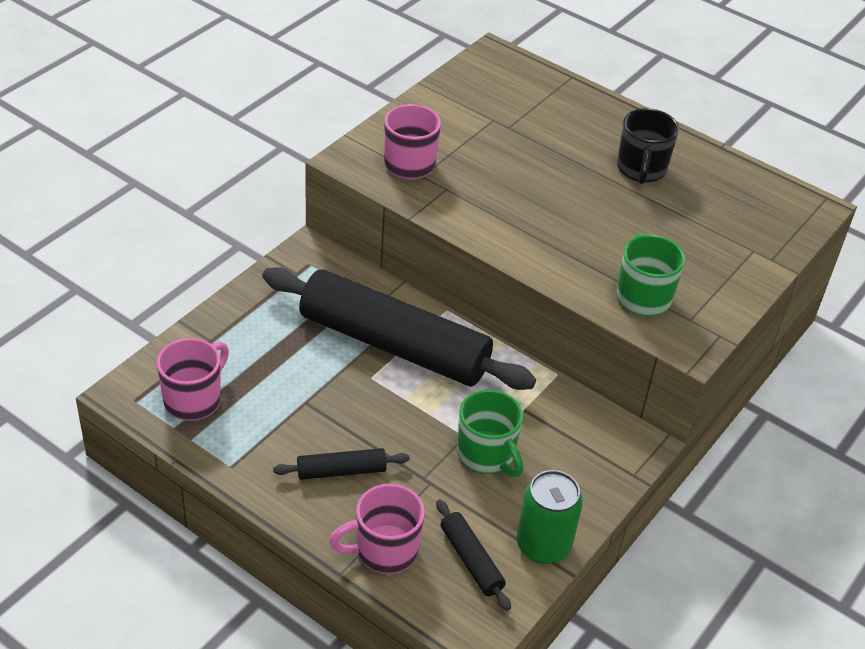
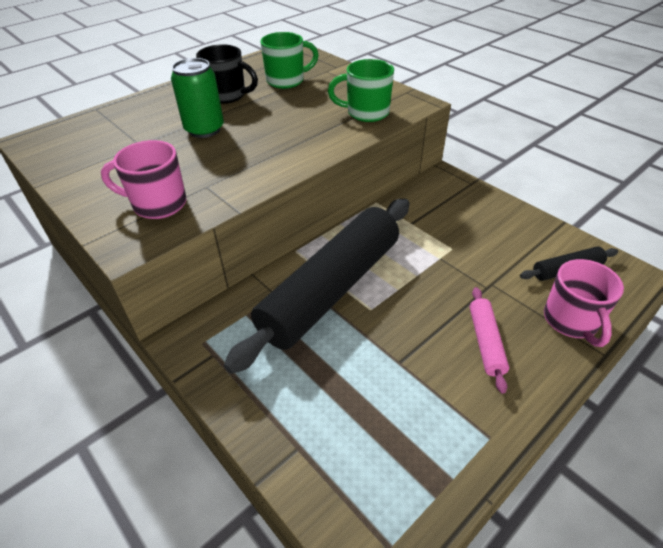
camera: 75 degrees left, 0 degrees up
(194, 400) = (392, 471): pink mug -> none
(341, 471) = (486, 342): black rolling pin -> pink rolling pin
(487, 455) = (459, 248): green mug -> green mug (286, 81)
(543, 545) = (542, 231): green can -> green can (204, 129)

